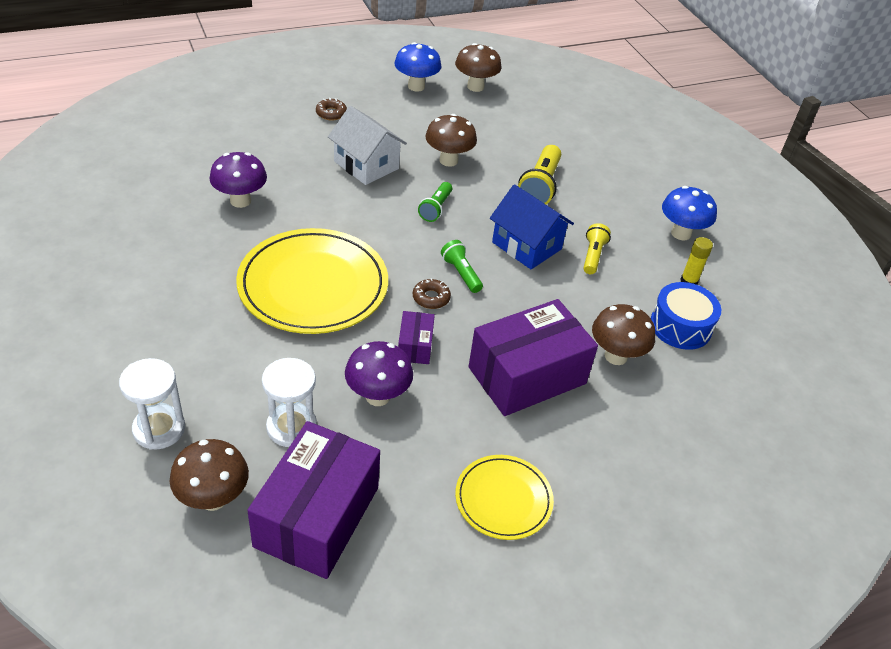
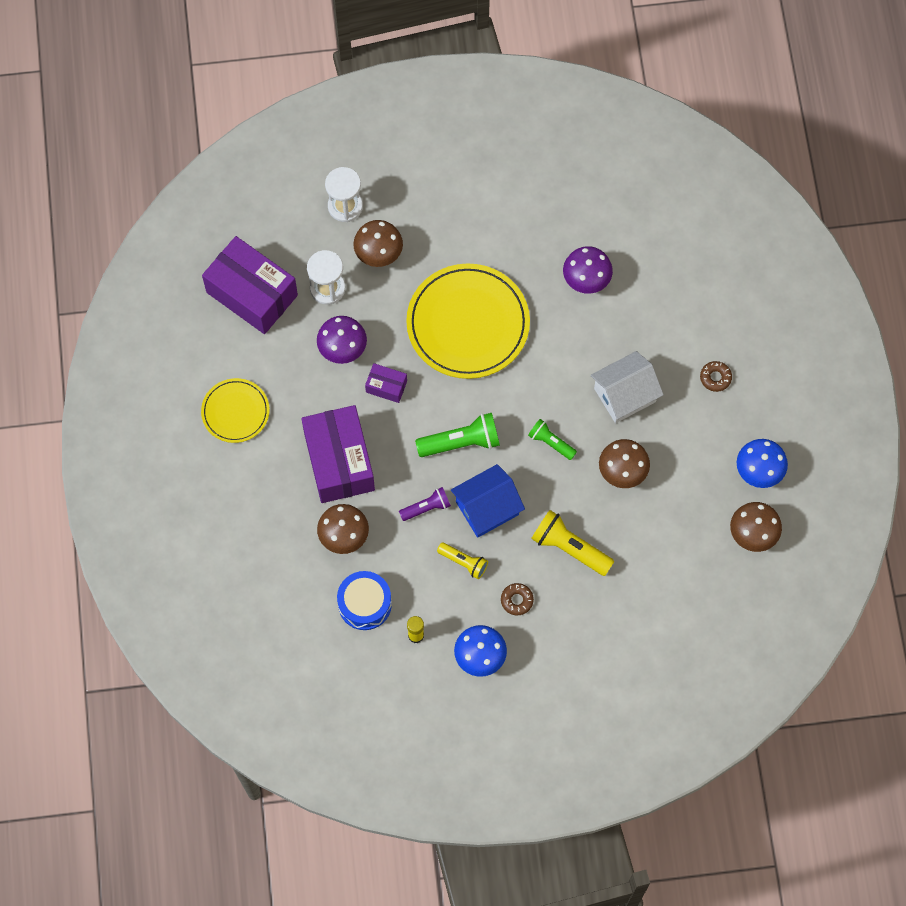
camera: 110 degrees right, 25 degrees up
(213, 498) = (281, 235): brown mushroom -> brown mushroom (379, 254)
(431, 298) = (436, 411): brown donut -> brown donut (517, 600)
(461, 273) = (461, 442): green flashlight -> green flashlight, size x1.63
(548, 291) = (426, 508): none -> purple flashlight

